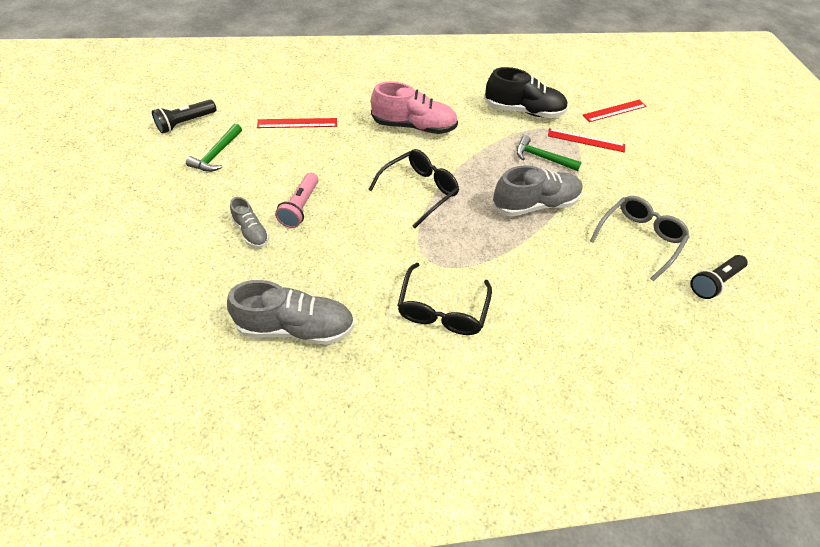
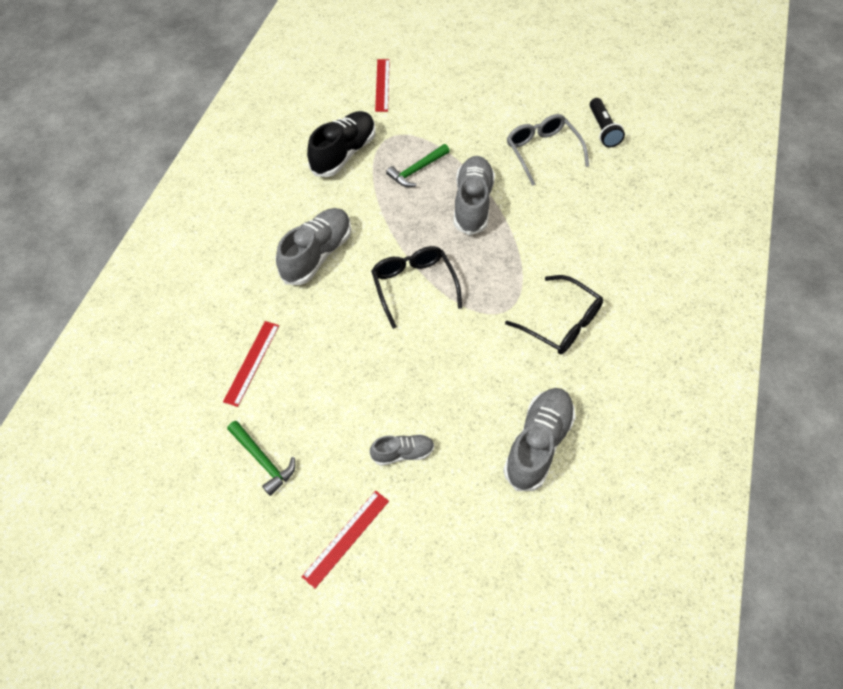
camera: 60 degrees left, 5 degrees up
(186, 123) = (185, 483): black flashlight -> none
(300, 207) = (388, 398): pink flashlight -> none
(413, 126) = (317, 255): pink shoe -> grey shoe
(586, 140) = (410, 126): red ruler -> red ruler (346, 538)

